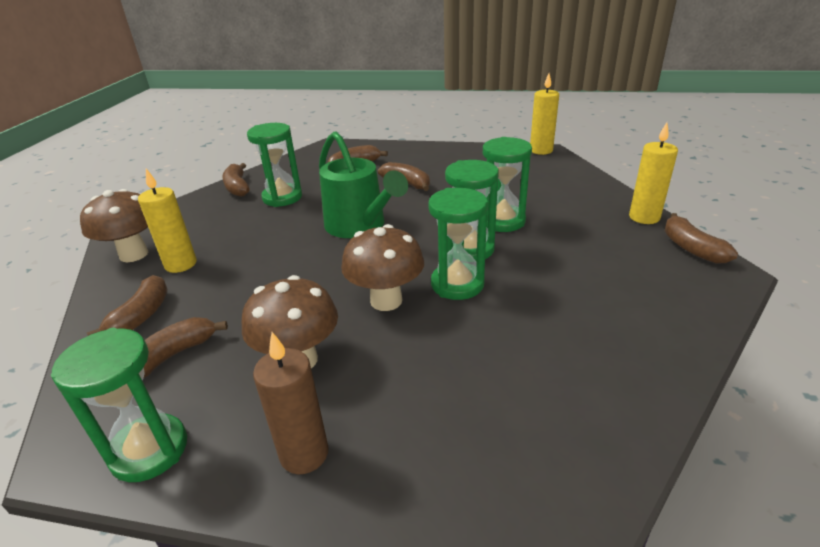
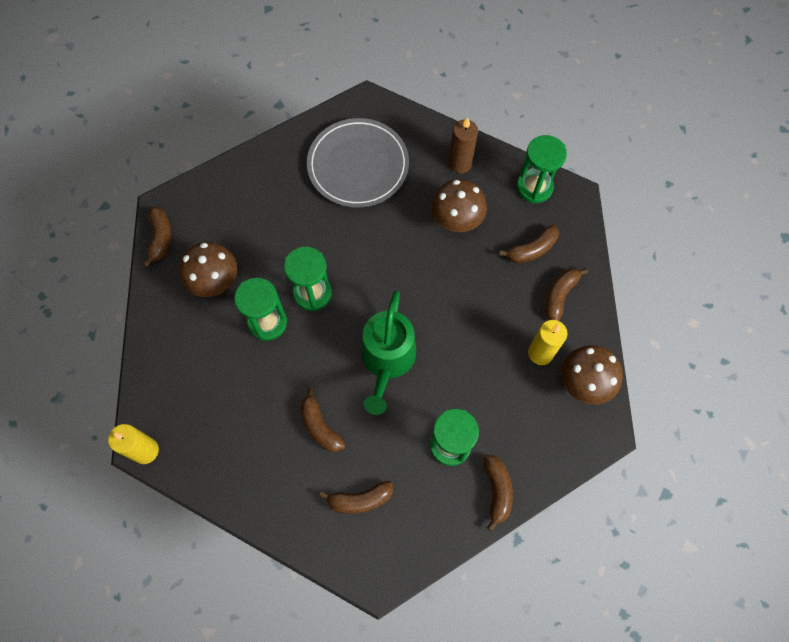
camera: 165 degrees left, 35 degrees up
(359, 226) = (387, 360): green watering can -> green watering can turned 150 degrees counterclockwise
(386, 300) = (392, 255): brown mushroom -> brown mushroom (215, 283)
(457, 284) = (340, 256): green hourglass -> none
(498, 396) = (358, 165): none -> grey plate
(644, 217) = (157, 286): yellow candle -> none

